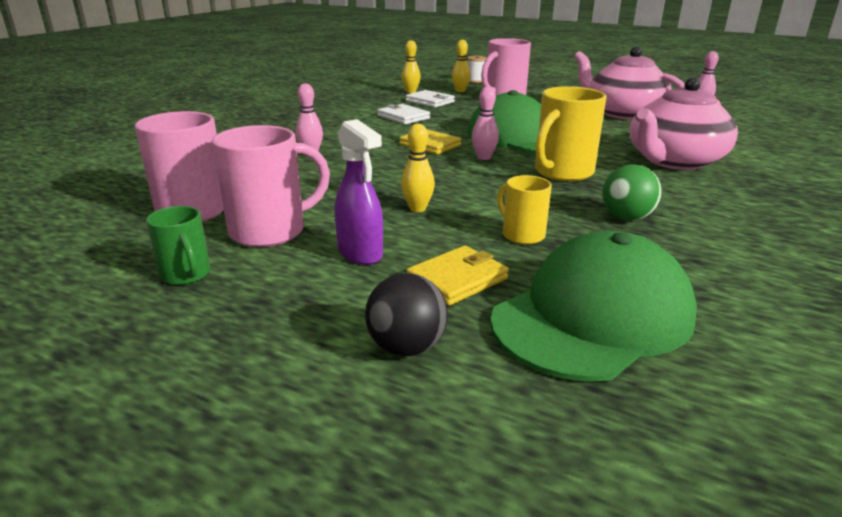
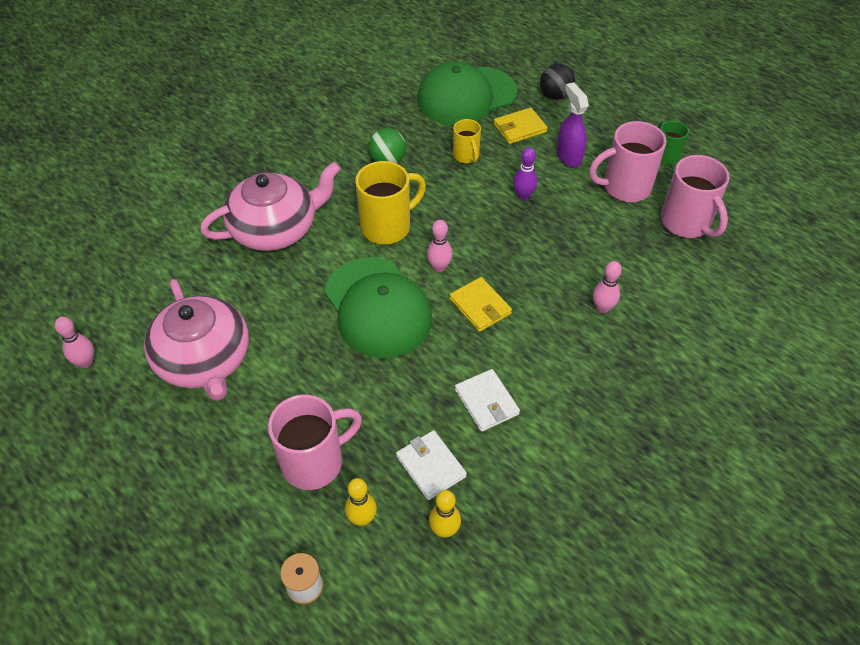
camera: 165 degrees left, 25 degrees up
(417, 209) = (523, 196): yellow bowling pin -> purple bowling pin

